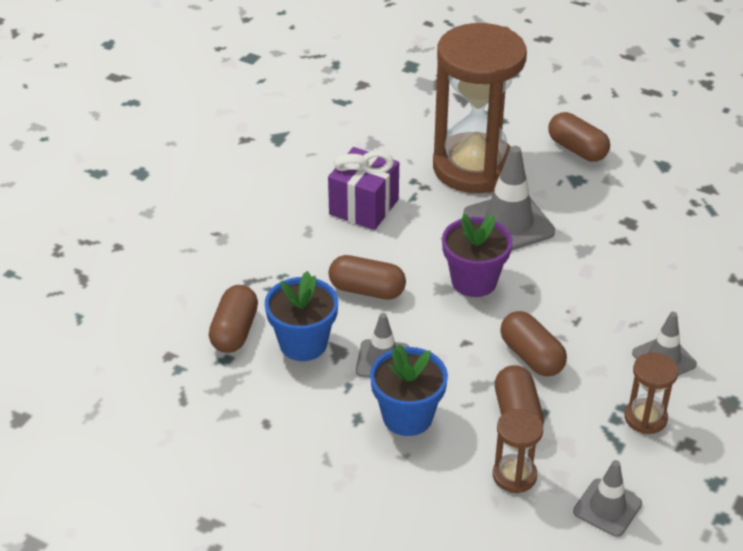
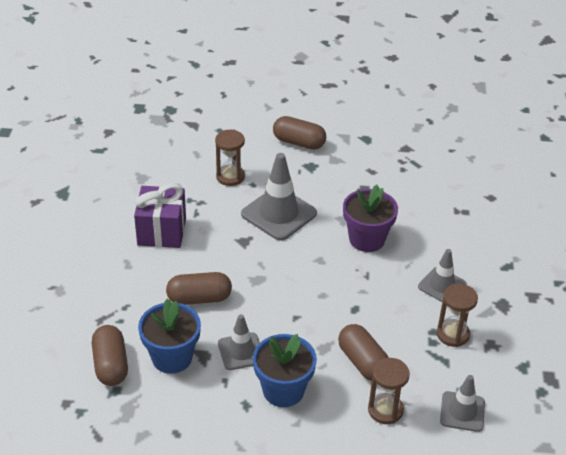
camera: 25 degrees left, 0 degrees up
(474, 167) = (230, 177): brown hourglass -> brown hourglass, size x0.42
(474, 281) = (277, 267): purple flower pot -> purple flower pot (367, 239)
(531, 356) = (349, 313): brown capsule -> none

